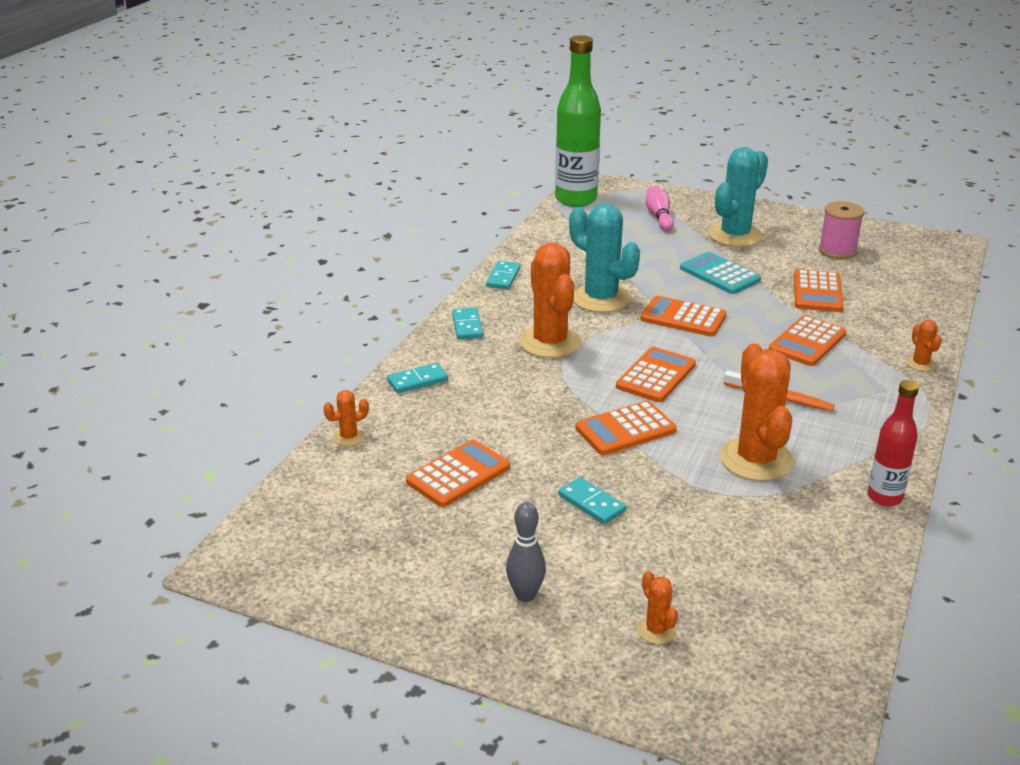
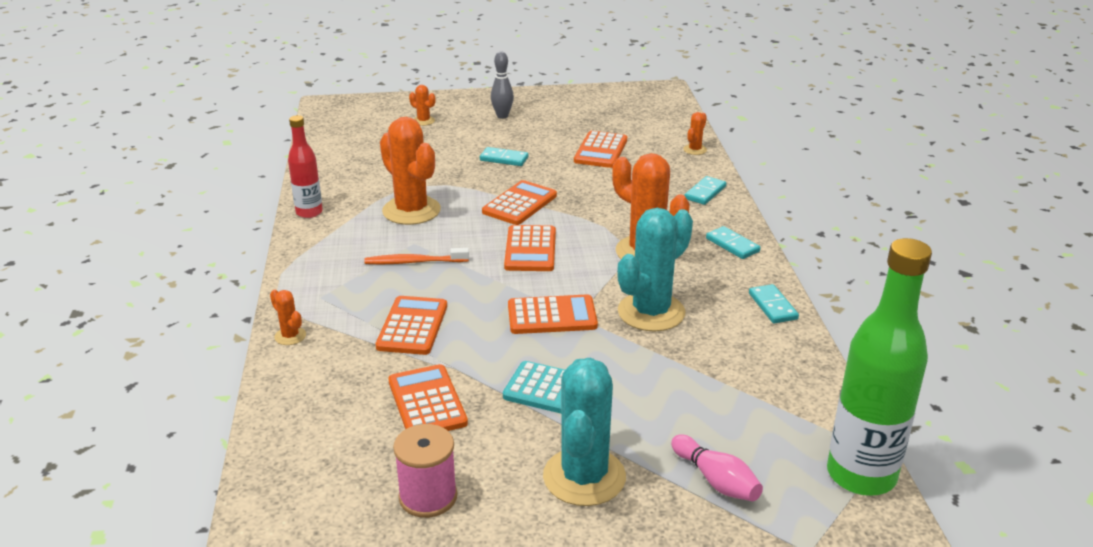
camera: 150 degrees right, 0 degrees up
(601, 299) = (651, 312): turquoise cactus -> turquoise cactus turned 60 degrees counterclockwise

